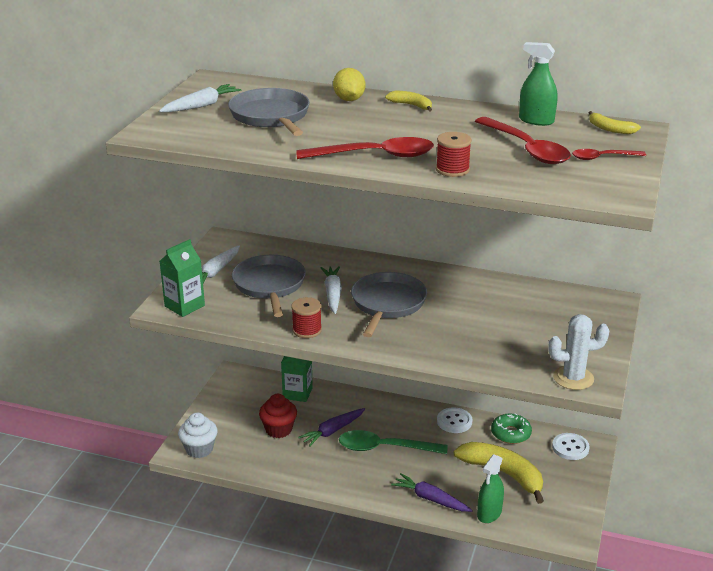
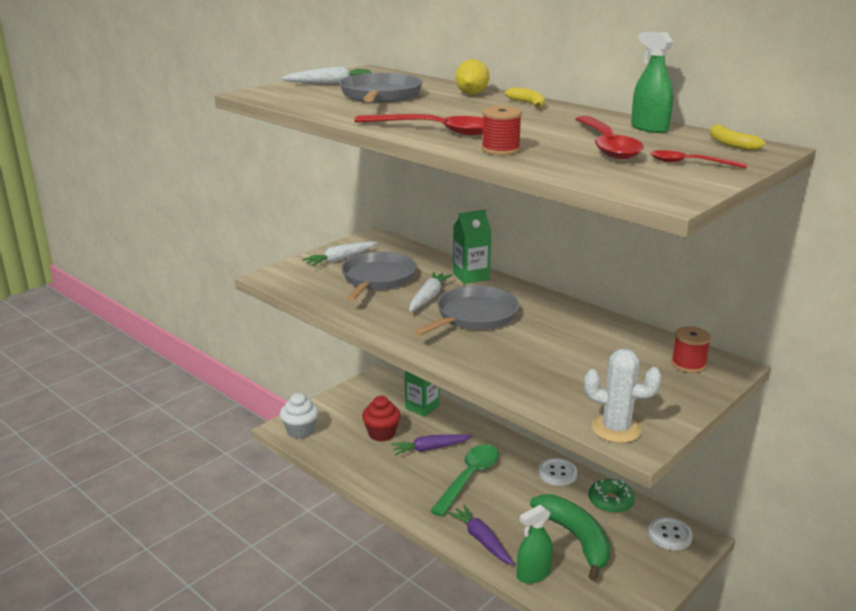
camera: 25 degrees right, 5 degrees down
(184, 306) = (287, 279): green carton -> green carton (471, 276)
(307, 330) = (375, 321): red spool -> red spool (688, 364)
(384, 448) = (469, 478): green spoon -> green spoon turned 90 degrees clockwise
(503, 473) = (575, 538): yellow banana -> green banana

